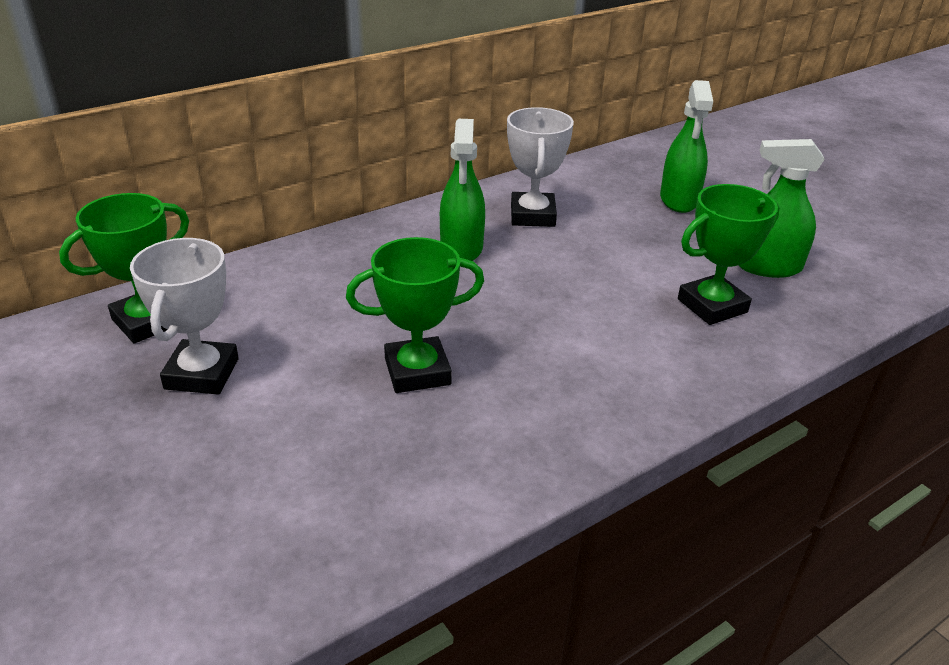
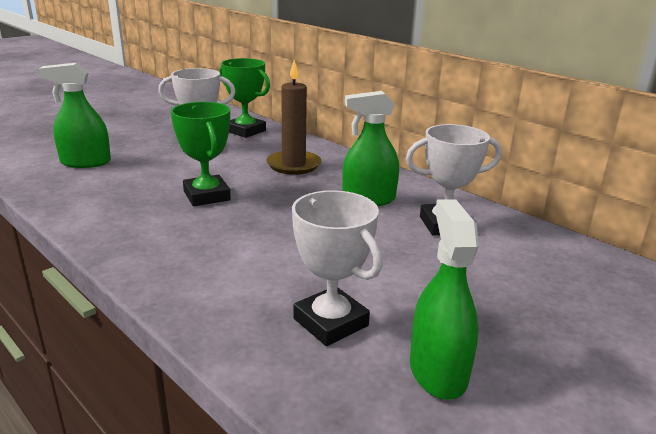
camera: 80 degrees right, 10 degrees down
(330, 288) = (293, 165): none -> brown candle
(679, 200) = (557, 308): green spray bottle -> green spray bottle (85, 162)
(712, 306) = (330, 322): green trophy -> white trophy

